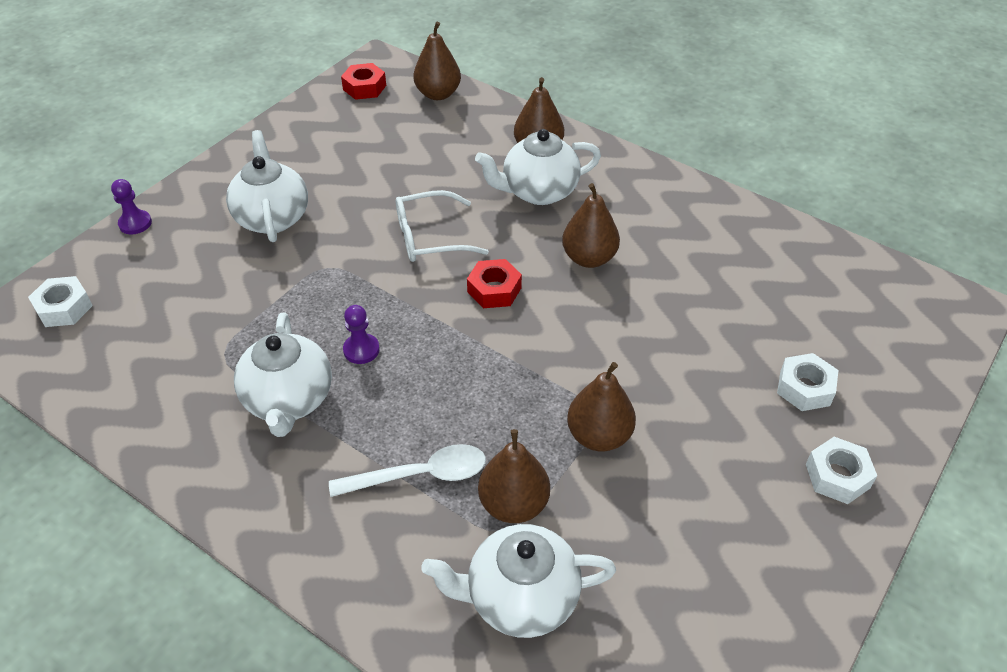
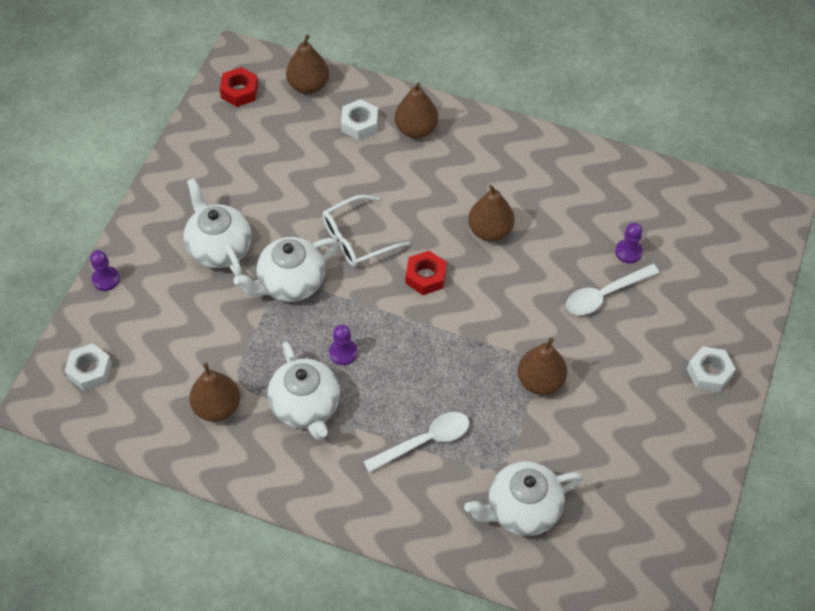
camera: 15 degrees left, 10 degrees up
(514, 504) = (497, 447): brown pear -> brown pear (217, 407)
(538, 192) = (430, 174): white teapot -> white teapot (290, 283)
(714, 353) = (605, 294): none -> white spoon
(756, 312) = (628, 252): none -> purple pawn
(804, 388) = (675, 309): white nut -> white nut (359, 124)

